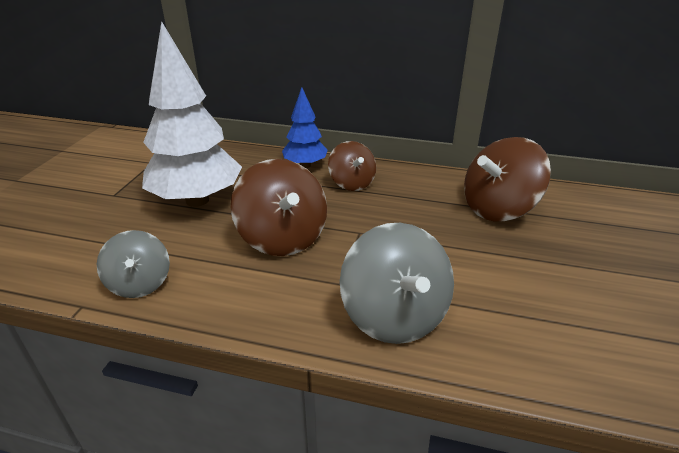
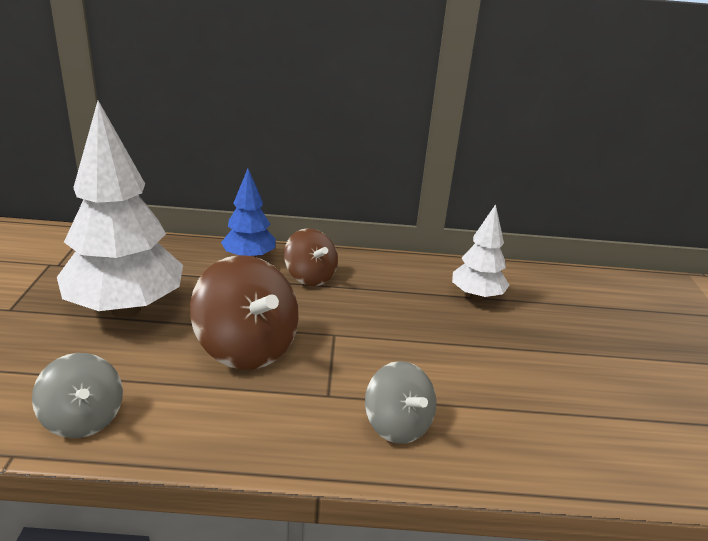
camera: 15 degrees left, 5 degrees down
(394, 316) = (397, 425): grey spinning top -> grey spinning top, size x0.62
(498, 208) = (476, 296): brown spinning top -> white tree

